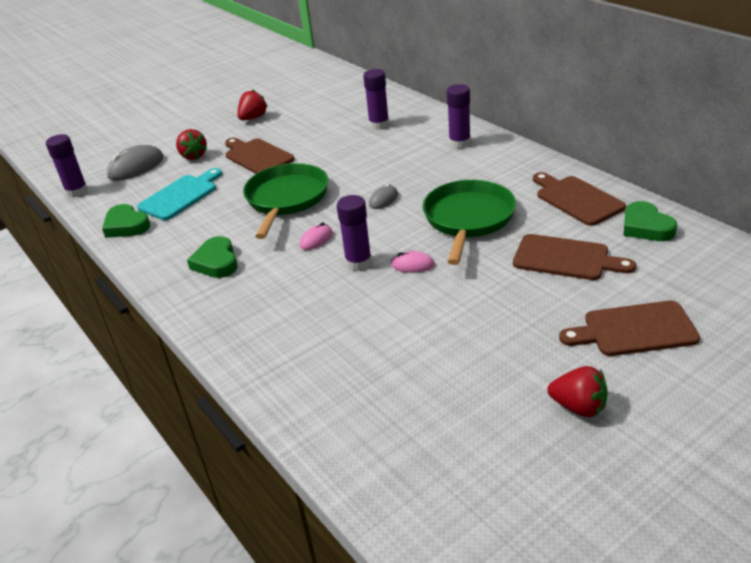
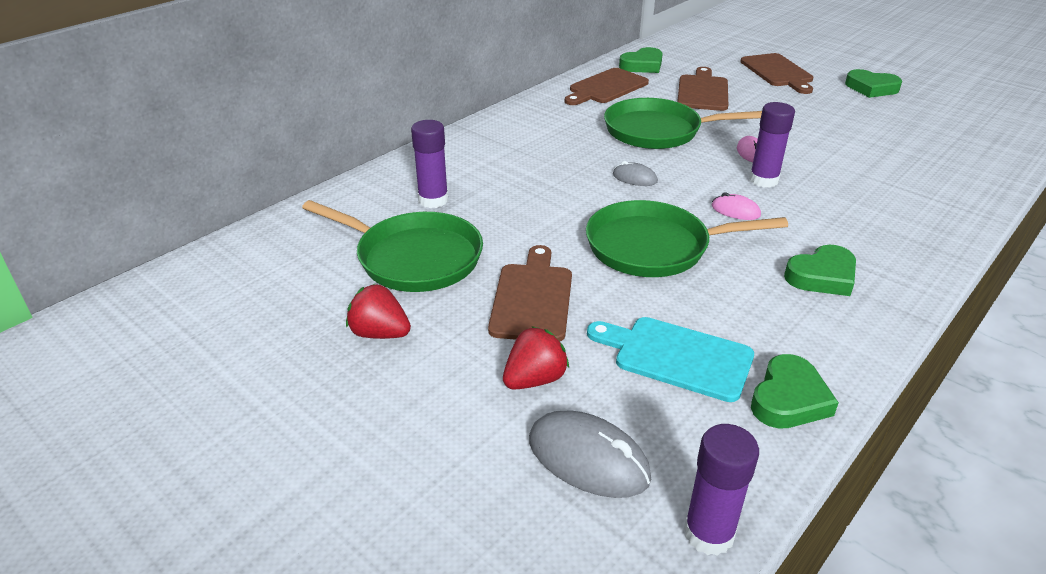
camera: 105 degrees left, 0 degrees up
(257, 156) = (532, 298): brown cutting board -> brown cutting board turned 150 degrees clockwise
(315, 122) = (414, 258): none -> green pan
(459, 143) = (492, 143): purple glue stick -> none
(579, 407) = (871, 88): red strawberry -> green heart

